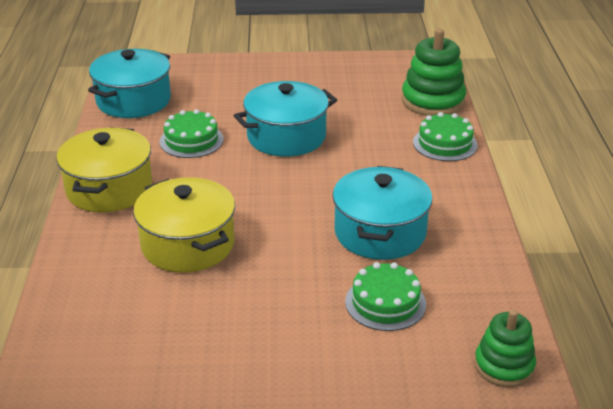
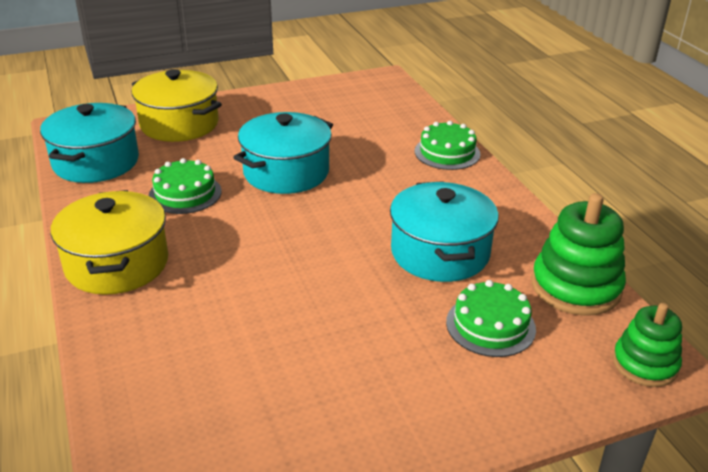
camera: 20 degrees left, 0 degrees up
(188, 244) = (243, 309): yellow pot -> yellow pot (179, 124)
(433, 101) = (410, 114): green stacking toy -> green stacking toy (576, 287)

